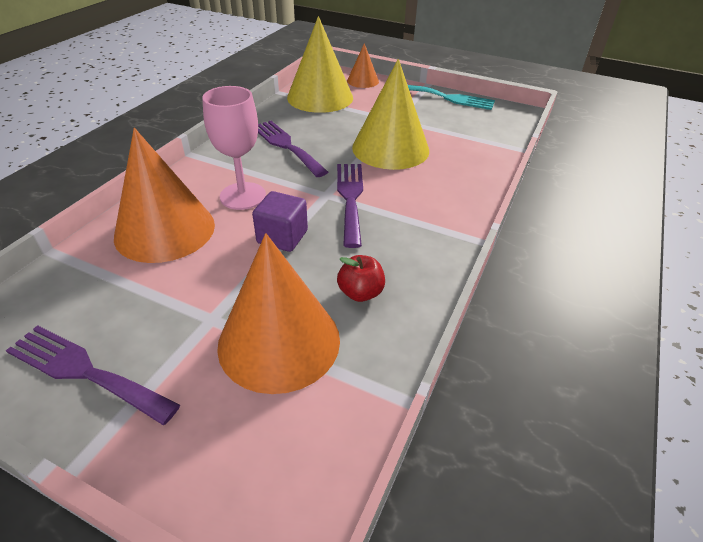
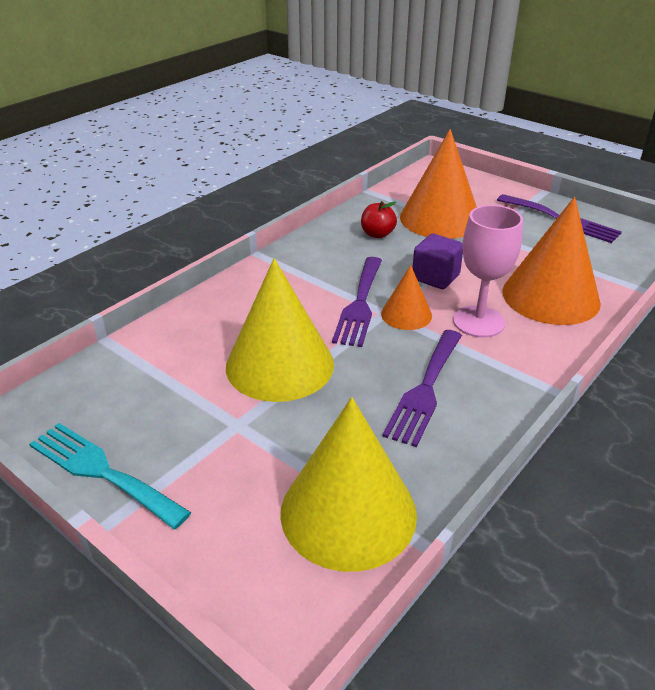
camera: 165 degrees left, 5 degrees down
(286, 146) = (425, 390): purple fork -> purple fork turned 45 degrees clockwise
(362, 81) = (233, 568): orange cone -> orange cone (406, 314)

